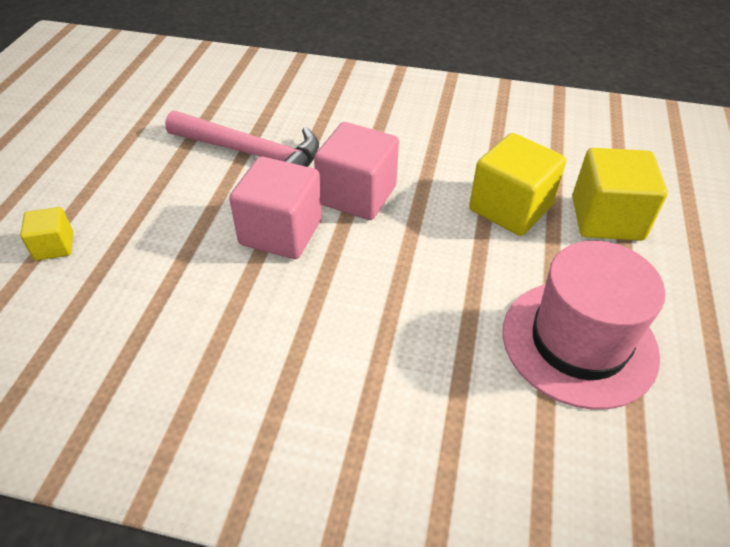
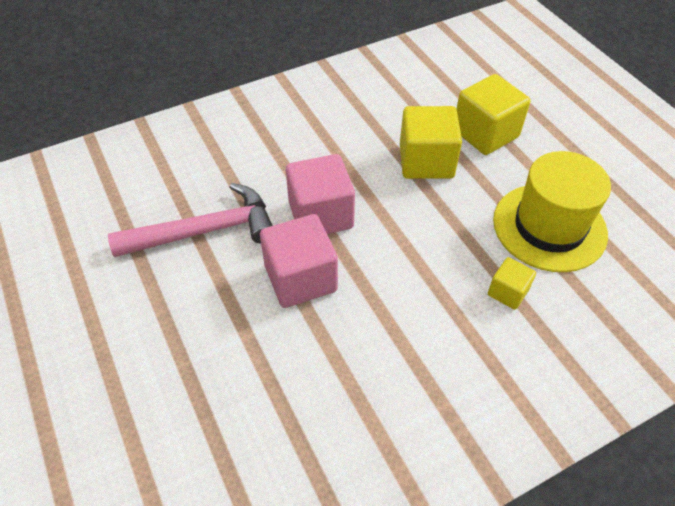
camera: 40 degrees left, 5 degrees up
(54, 246) = (136, 415): yellow cube -> yellow cube (507, 292)
(579, 342) = (549, 227): pink hat -> yellow hat

